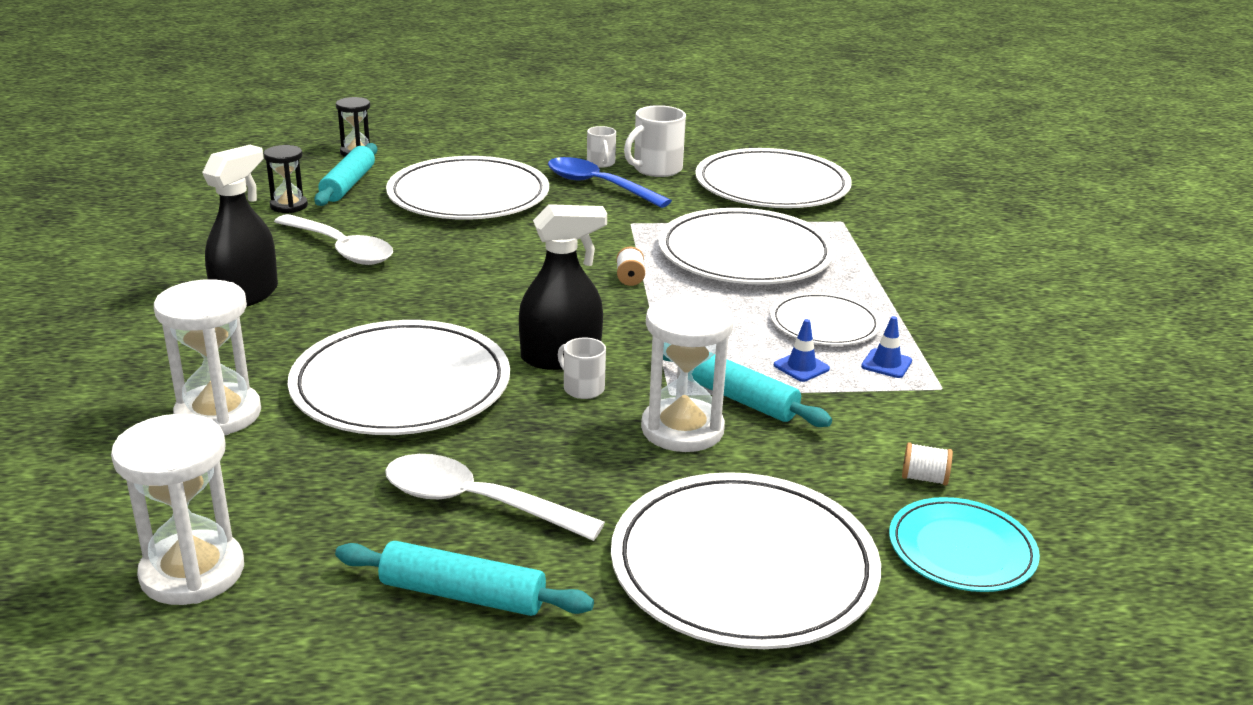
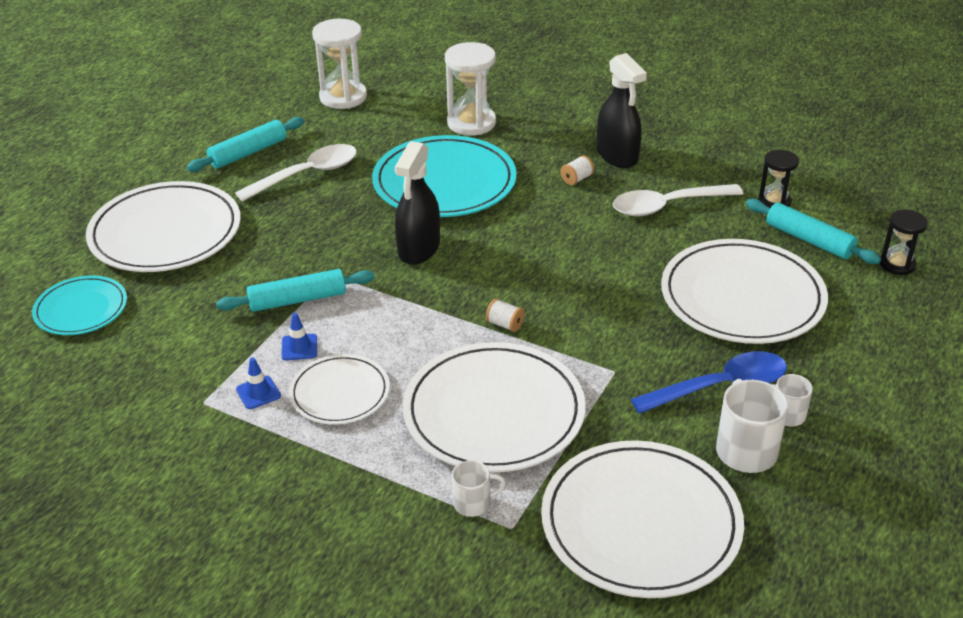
camera: 125 degrees right, 10 degrees up
(401, 385) = (444, 182): white plate -> turquoise plate
(582, 388) = (373, 244): white mug -> white mug (473, 503)
(682, 429) = (291, 263): white hourglass -> none
(924, 478) = (141, 332): white spool -> white spool (576, 179)

